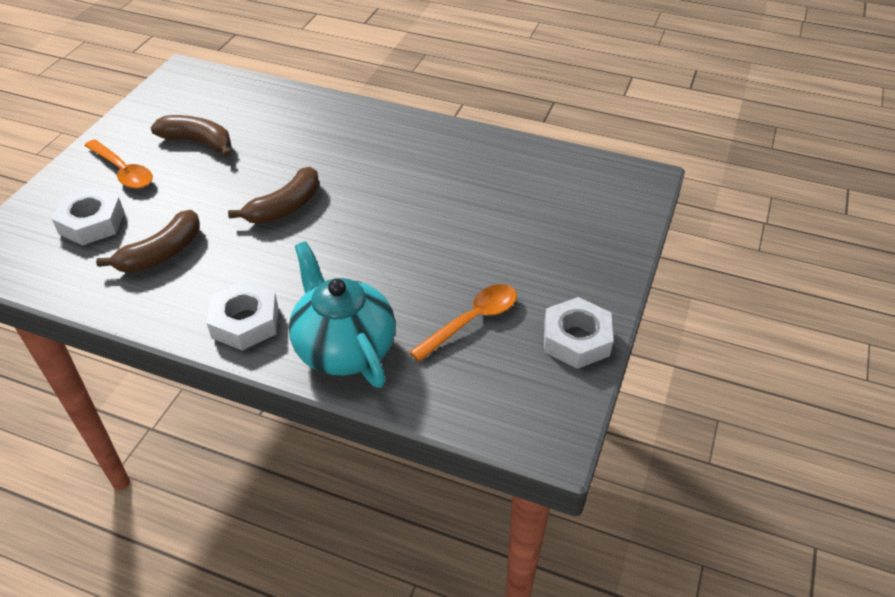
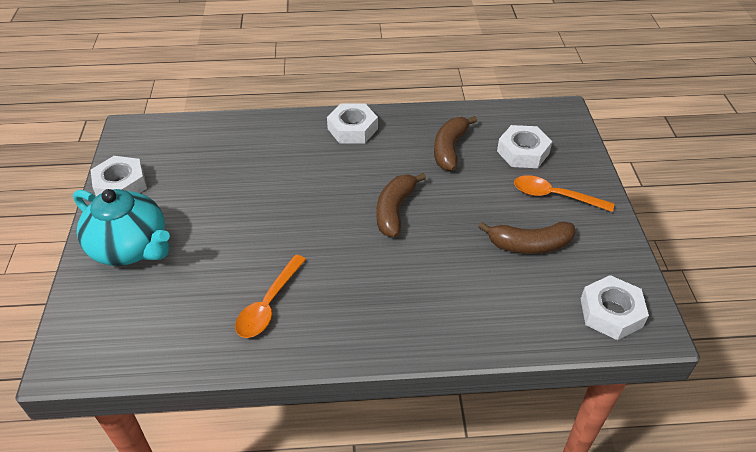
camera: 155 degrees right, 0 degrees up
(197, 86) = (611, 312): none -> white nut
(344, 347) = (279, 135): turquoise teapot -> turquoise teapot (130, 247)
(472, 321) = (200, 174): orange spoon -> orange spoon (269, 304)

